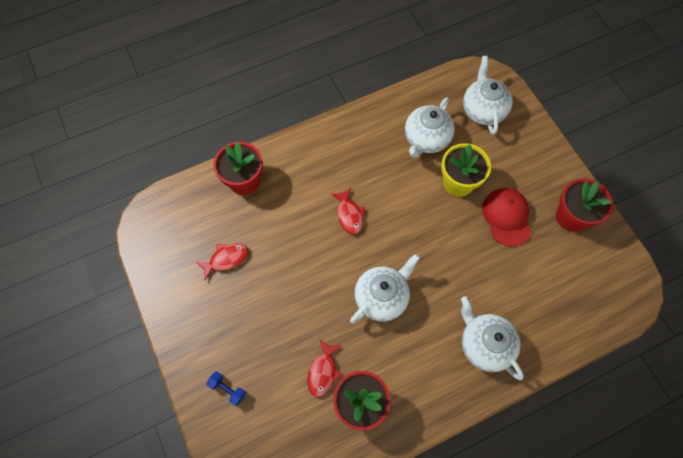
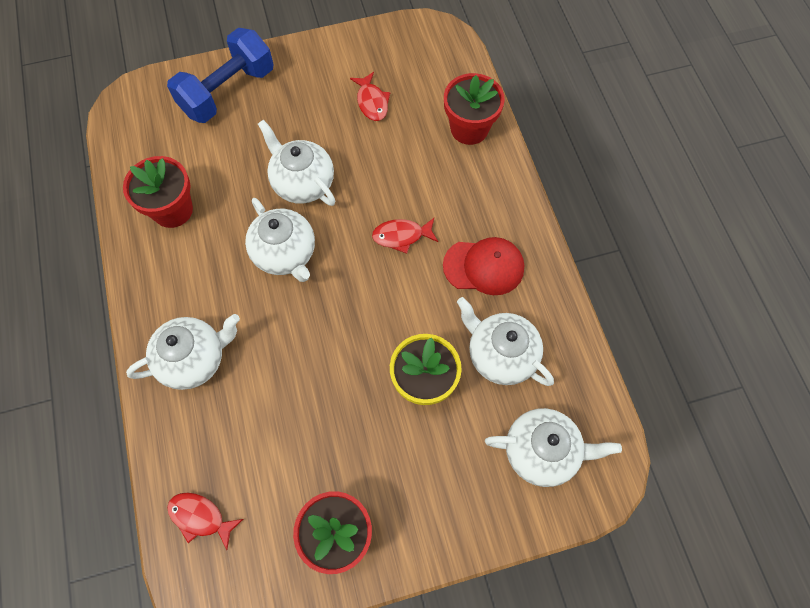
camera: 100 degrees right, 0 degrees up
(228, 389) = (228, 92): blue dumbbell -> blue dumbbell, size x2.49
(314, 299) = (302, 183): none -> white teapot
(323, 371) = (218, 179): red fish -> red fish (200, 517)
(506, 217) = (358, 437): red cap -> red cap (484, 266)

